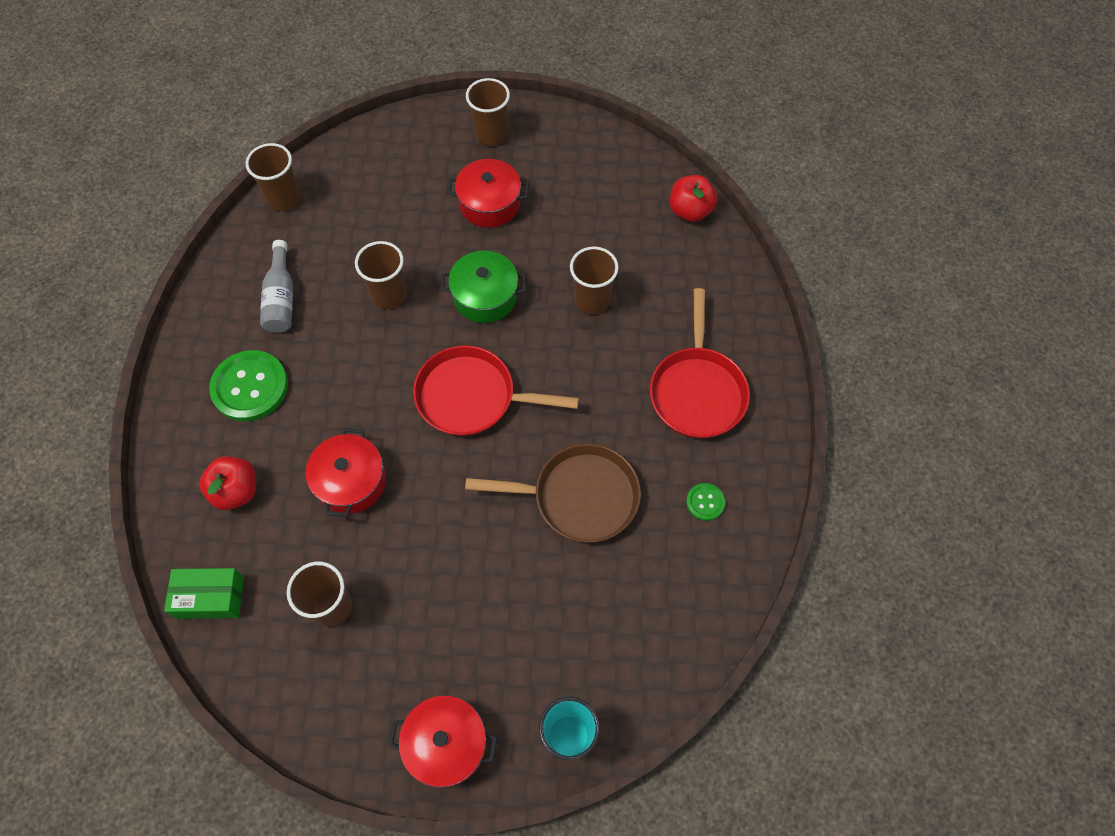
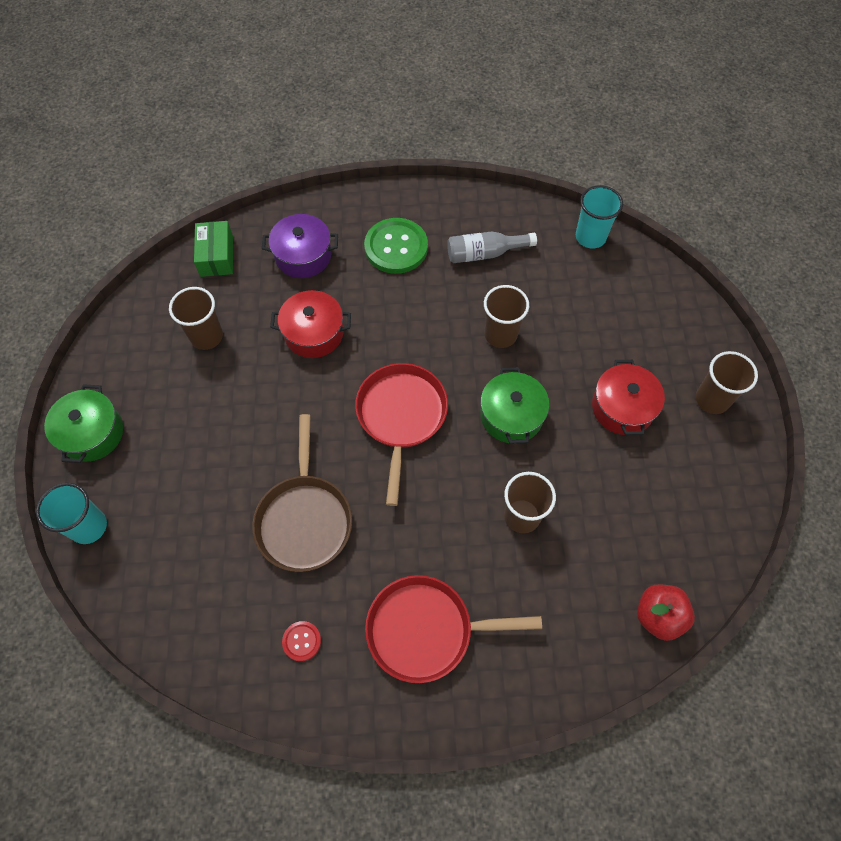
camera: 85 degrees right, 0 degrees up
(236, 491) = (303, 256): red apple -> purple pot
(284, 199) = (590, 237): brown cup -> turquoise cup
(446, 744) = (92, 433): red pot -> green pot
(705, 502) = (301, 641): green button -> red button

